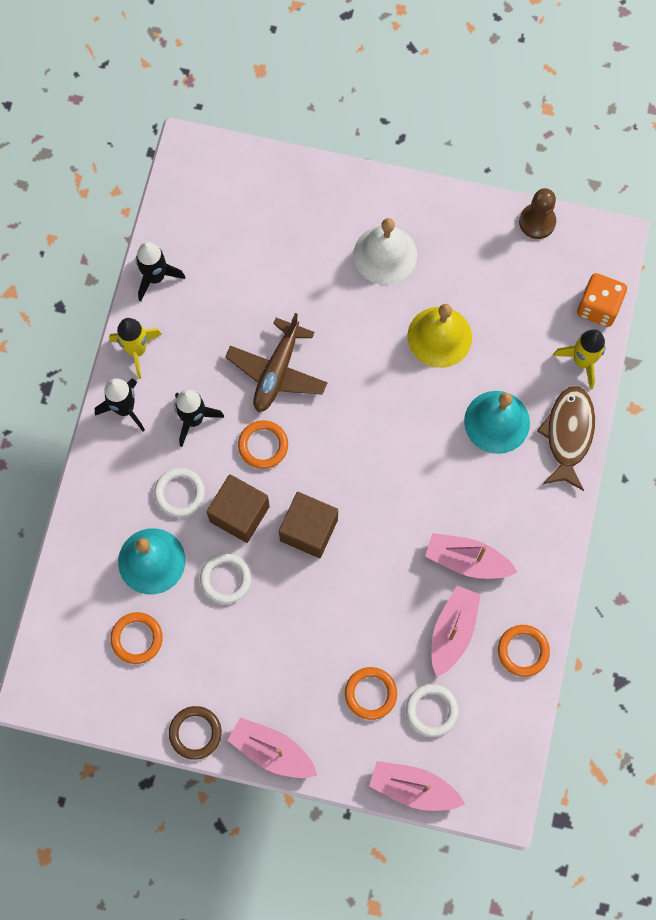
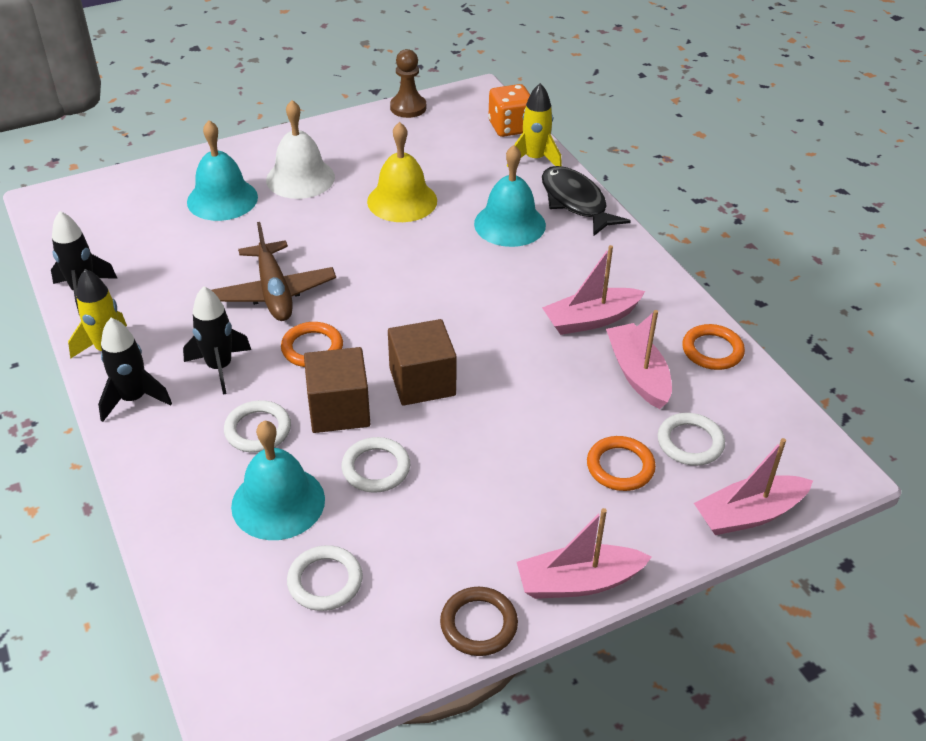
camera: 40 degrees left, 30 degrees down
(137, 638) = (325, 581): orange ring -> white ring
(311, 239) = (222, 199): none -> turquoise bell
(568, 434) = (575, 202): brown fish -> black fish

